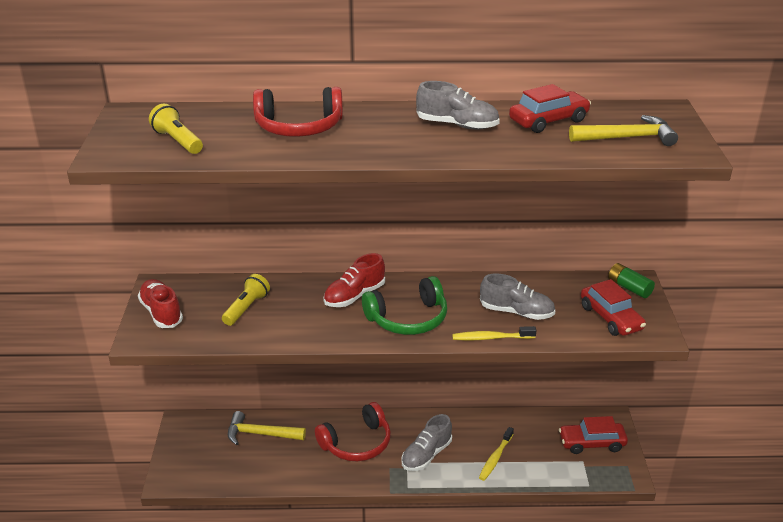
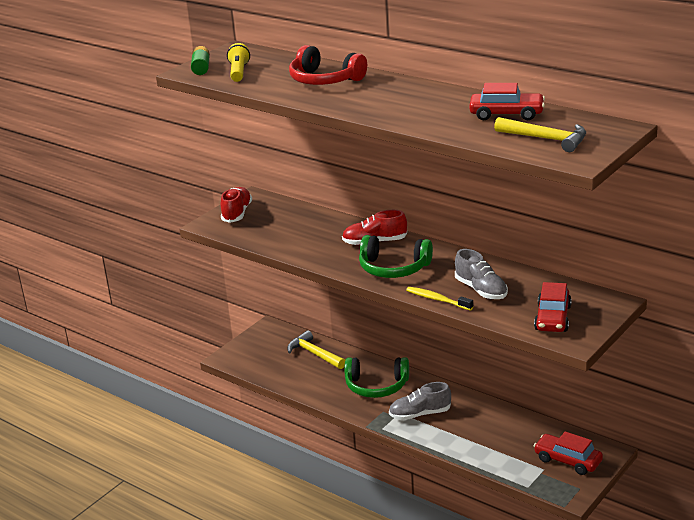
camera: 40 degrees right, 5 degrees down
(246, 308) = (292, 227): yellow flashlight -> none
(357, 443) = (376, 386): red headphones -> green headphones
(457, 125) = (433, 102): grey shoe -> none
(495, 458) = (472, 438): yellow toothbrush -> none
(629, 288) = (601, 304): green battery -> green battery (201, 68)

